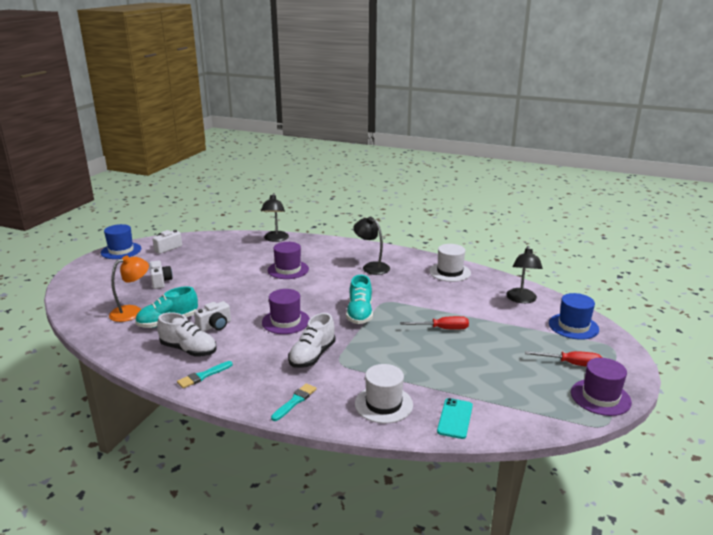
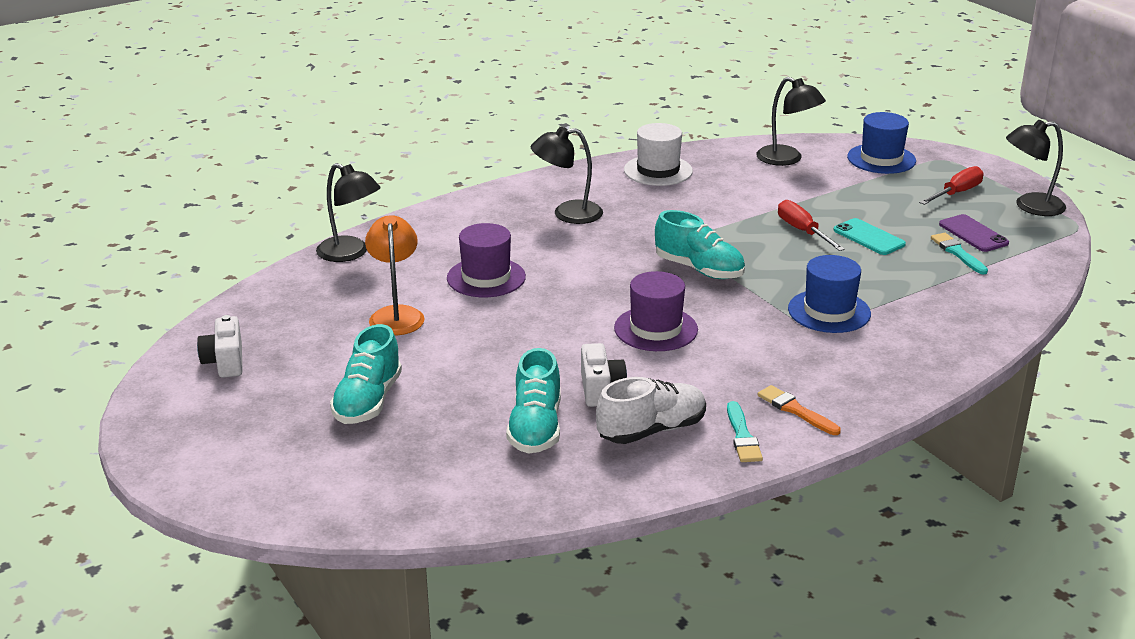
camera: 55 degrees left, 5 degrees up
(121, 251) = (158, 413): blue hat -> blue hat (829, 311)
(132, 311) = (453, 454): orange lamp -> orange lamp (396, 315)
(160, 281) = (368, 401): white camera -> turquoise shoe
(243, 384) = (795, 410): none -> orange brush
(295, 401) = (875, 384): turquoise brush -> turquoise brush (957, 253)
(312, 356) = (775, 338): white shoe -> none
(383, 404) = (935, 327): white hat -> none
(442, 329) = (802, 231): red screwdriver -> red screwdriver turned 60 degrees counterclockwise
(455, 418) = (1001, 296): turquoise phone -> turquoise phone (869, 237)
(525, 385) = (973, 234): none -> purple phone
(600, 397) = (1030, 206): purple hat -> black lamp

